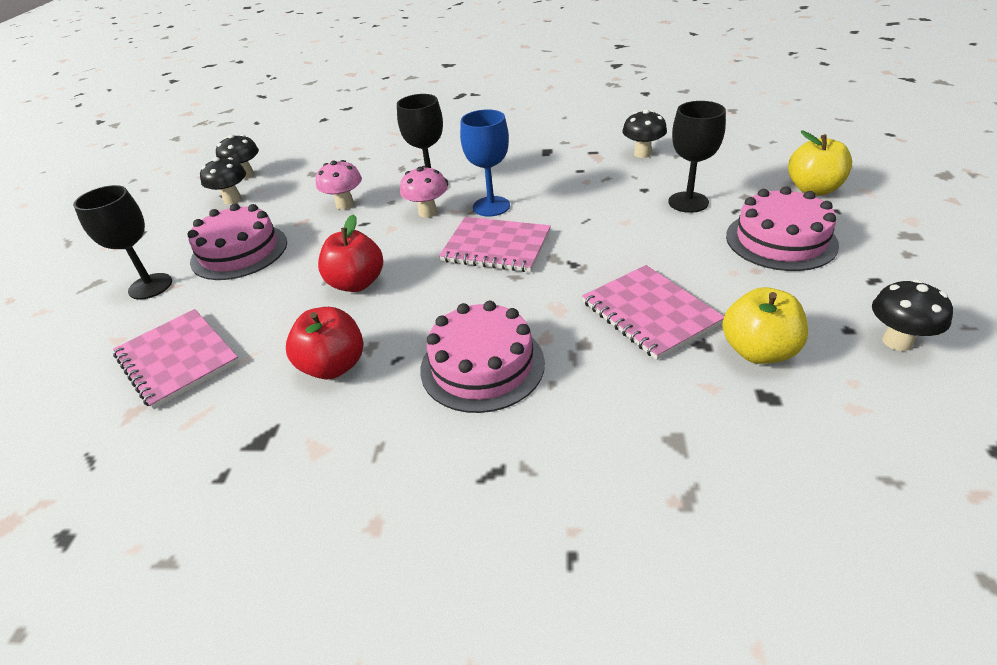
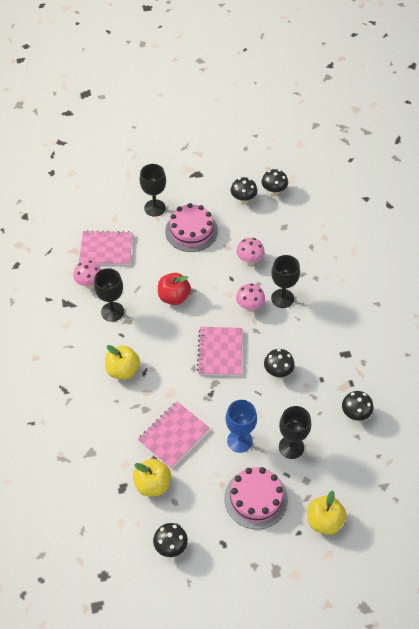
camera: 70 degrees right, 15 degrees up
(177, 359) = (106, 249): pink notebook -> pink notebook turned 60 degrees clockwise
(238, 395) = (89, 283): none -> pink mushroom
(333, 366) = (112, 311): red apple -> black goblet
(482, 365) = (123, 370): pink cake -> yellow apple
(491, 206) = (263, 338): blue goblet -> blue goblet (239, 441)
(555, 200) = (278, 372): none -> black mushroom

